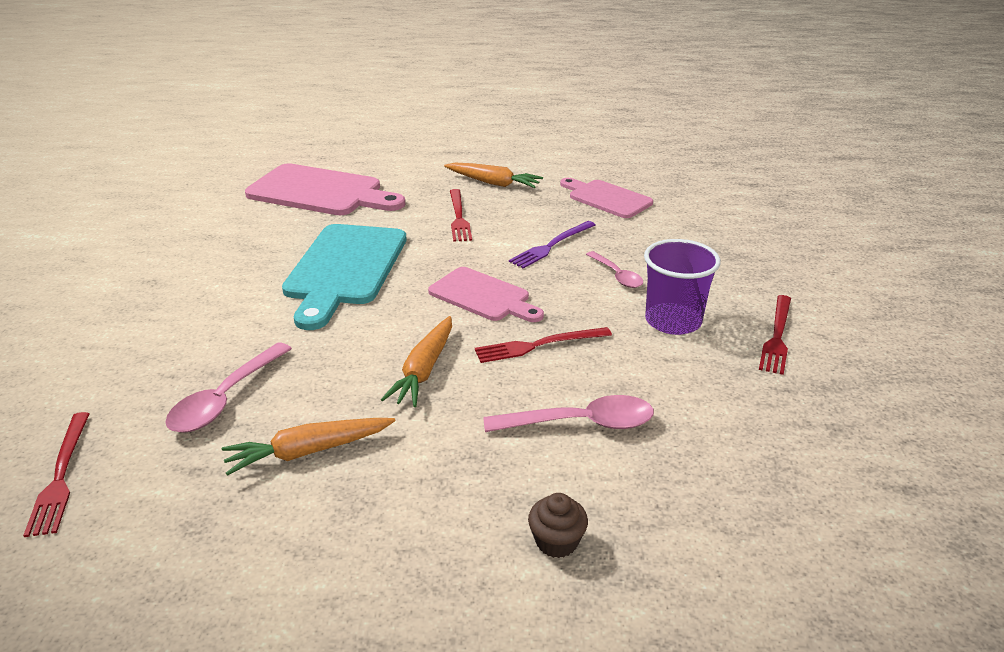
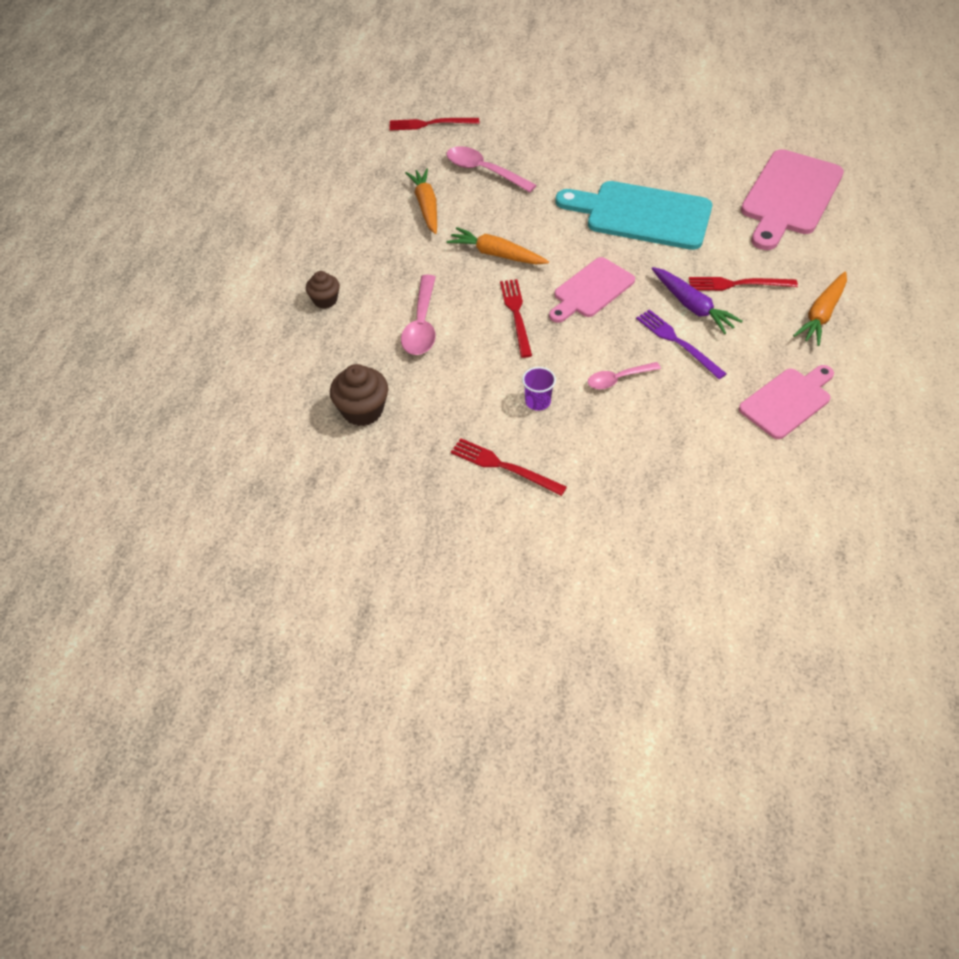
camera: 100 degrees right, 20 degrees up
(496, 239) = (692, 306): none -> purple carrot
(673, 321) = (537, 401): purple cup -> purple cup, size x0.52
(763, 458) = (362, 410): none -> brown cupcake

